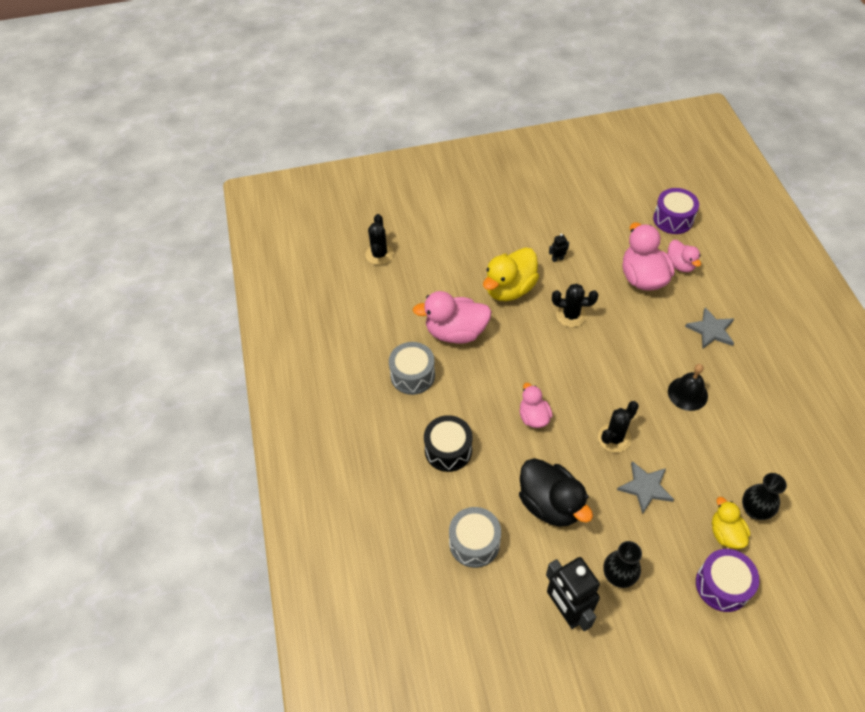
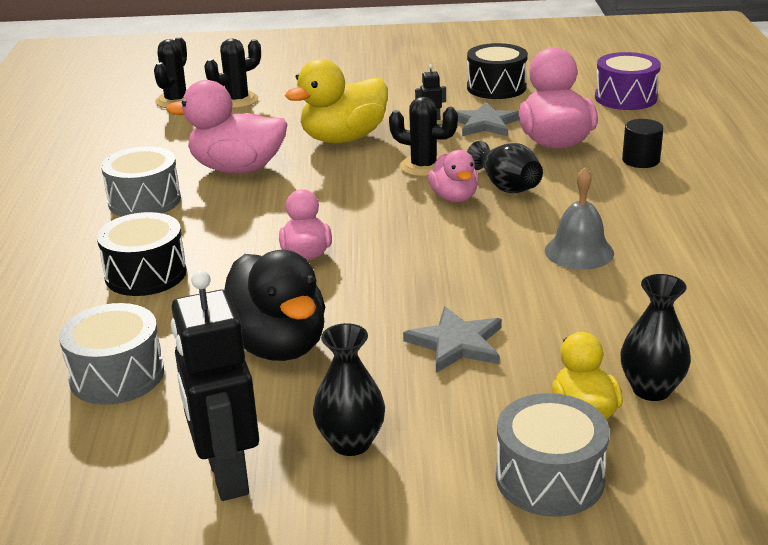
camera: 10 degrees right, 25 degrees down
(587, 214) = (496, 87): none -> black drum
(614, 438) = (429, 286): black cactus -> black cactus (237, 100)
(627, 331) = (506, 186): none -> black vase
(680, 265) = (619, 135): pink duck -> pink duck (454, 197)
(687, 393) = (579, 251): black bell -> grey bell
(699, 293) = (640, 160): none -> black cylinder
(711, 330) = (646, 195): grey star -> grey star (485, 123)
(722, 585) = (549, 478): purple drum -> grey drum

